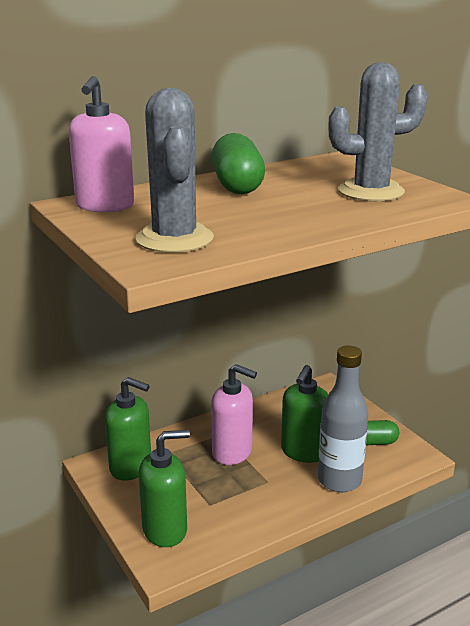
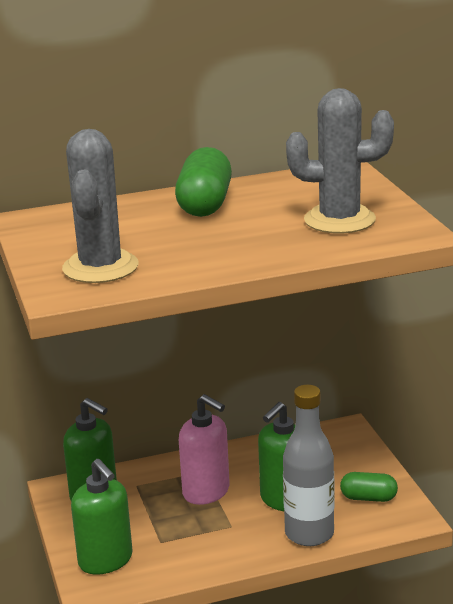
camera: 15 degrees right, 0 degrees up
(105, 206) = (57, 224): pink soap dispenser -> none
(165, 530) = (106, 560): green soap dispenser -> green soap dispenser turned 60 degrees clockwise

